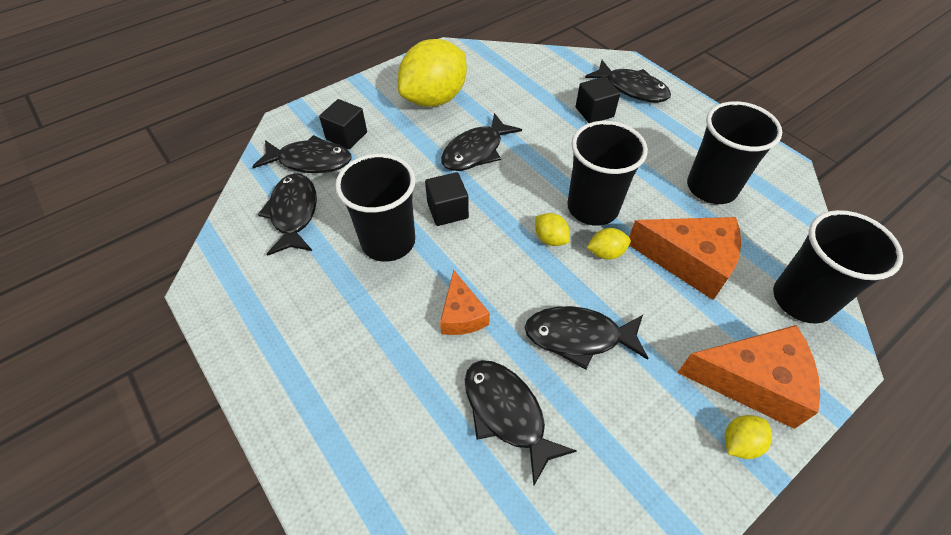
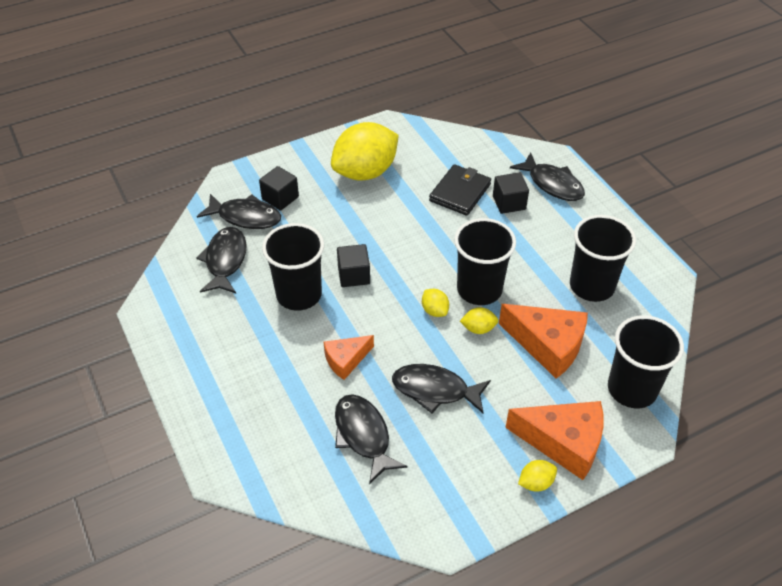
camera: 10 degrees right, 5 degrees down
(461, 314) = (346, 360): orange cheese -> orange cheese turned 60 degrees clockwise
(476, 151) = (391, 226): black fish -> none
(540, 108) = (460, 192): none -> black wallet

